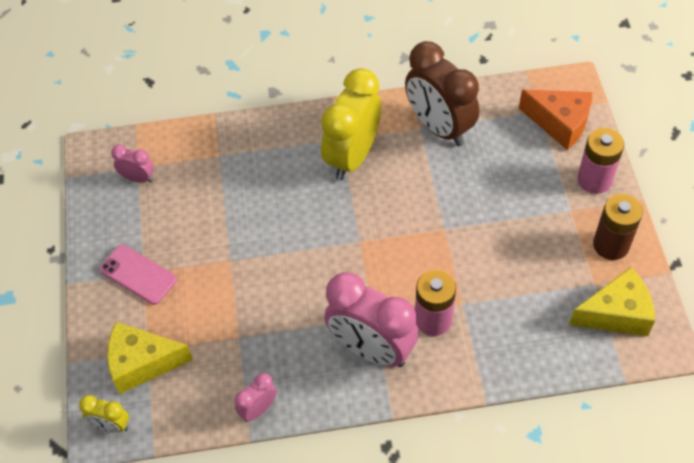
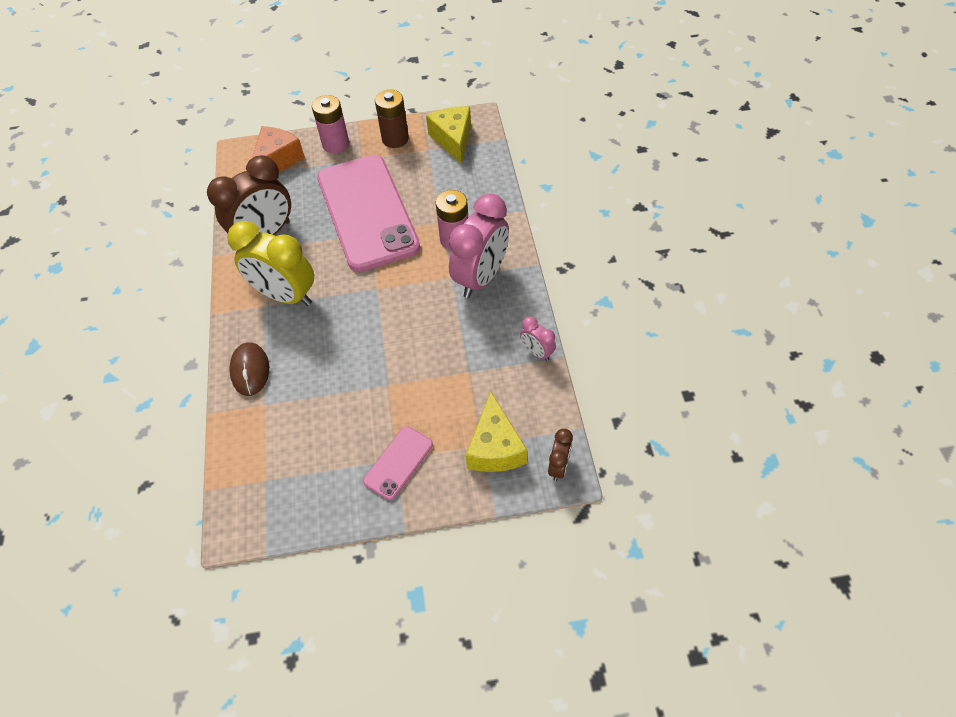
camera: 90 degrees left, 0 degrees up
(111, 425) = (558, 466): yellow clock -> brown clock
(138, 178) = (279, 477): pink clock -> none
(259, 139) = (250, 370): none -> brown mouse
(477, 223) = (367, 212): none -> pink phone

